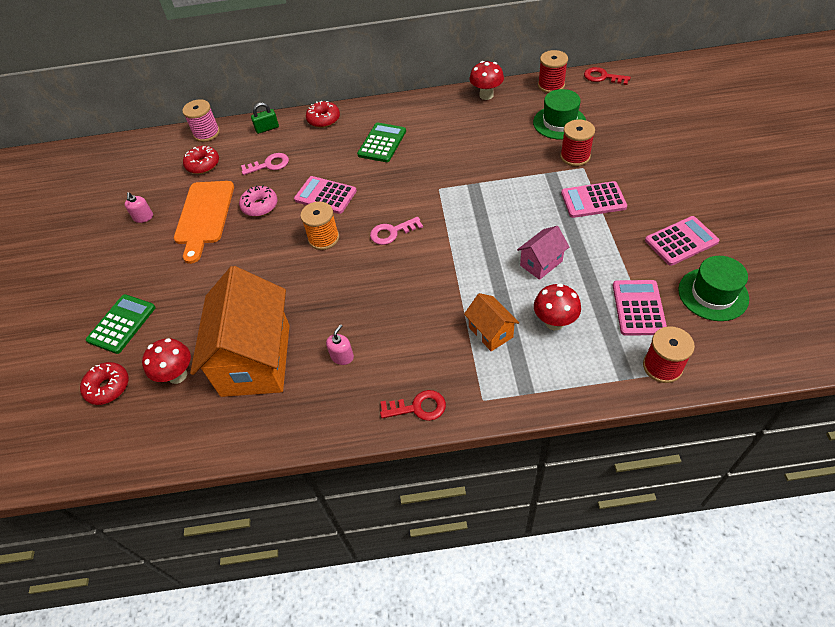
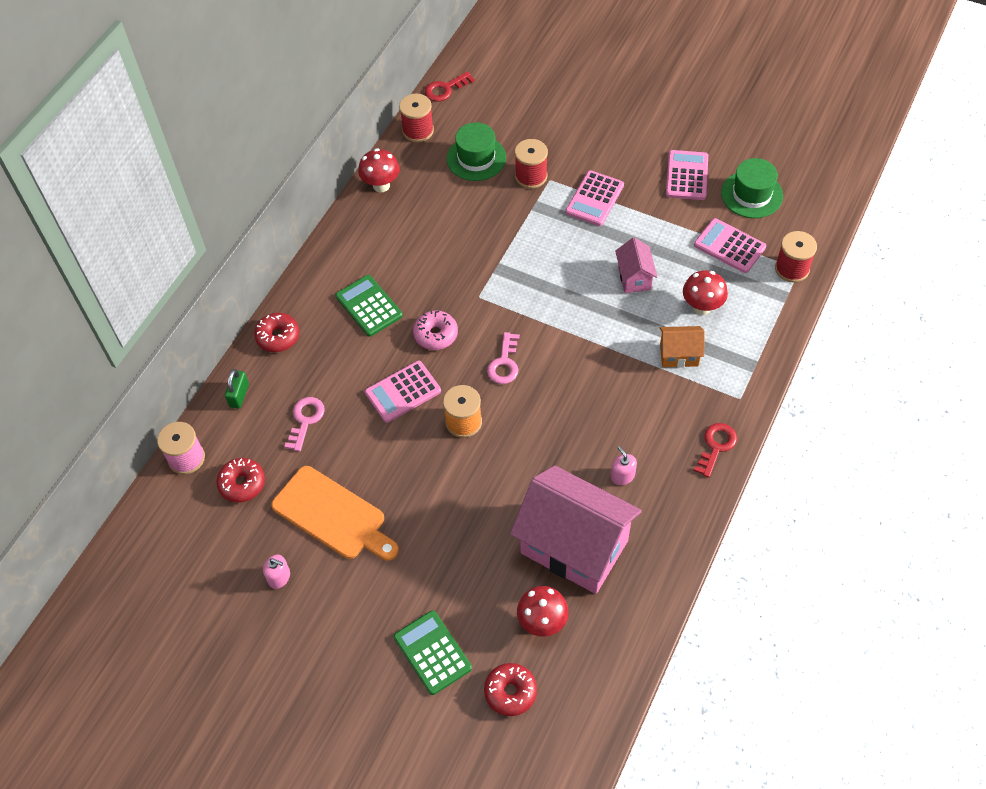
camera: 60 degrees left, 5 degrees up
(256, 360) = (574, 547): orange house -> pink house
(260, 206) = (365, 457): pink donut -> pink donut (436, 334)

